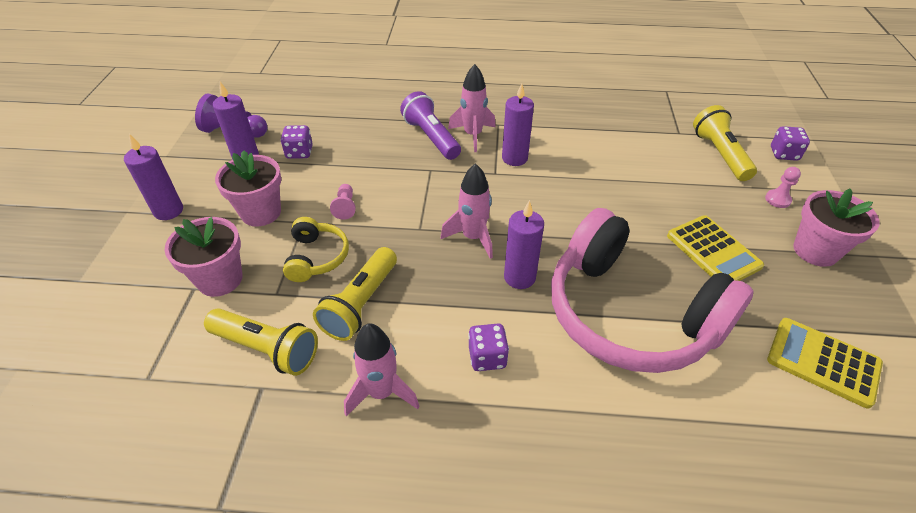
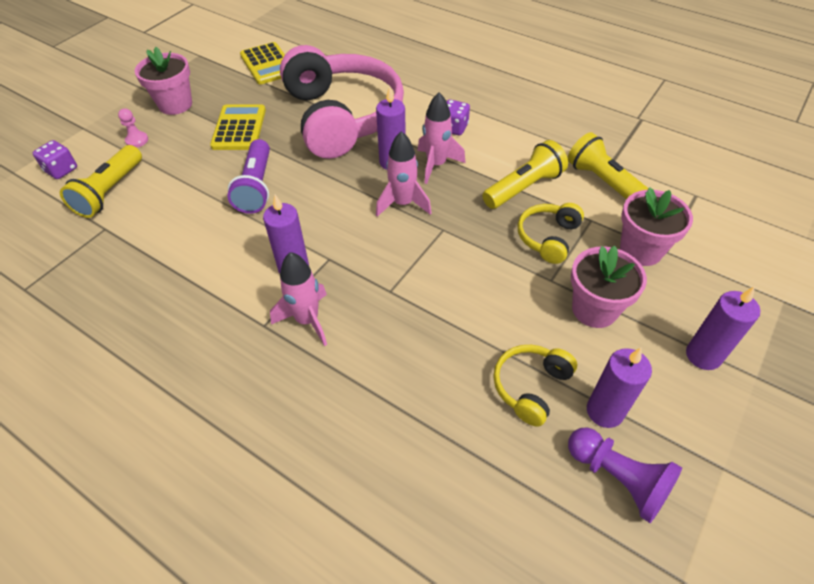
camera: 150 degrees left, 5 degrees up
(299, 152) = (530, 387): purple dice -> yellow headphones
(345, 207) = (502, 280): pink pawn -> none
(381, 392) = (531, 134): pink rocket -> pink rocket (436, 165)
(431, 137) = (356, 339): purple flashlight -> purple flashlight (256, 187)

